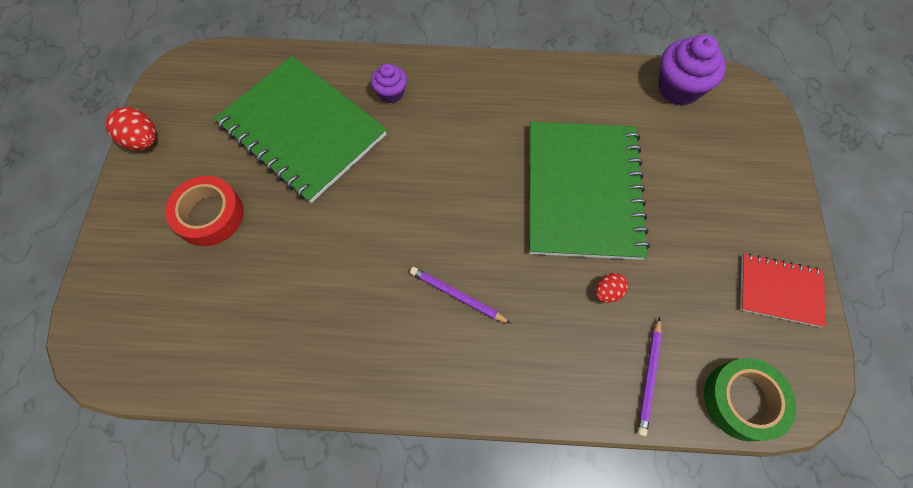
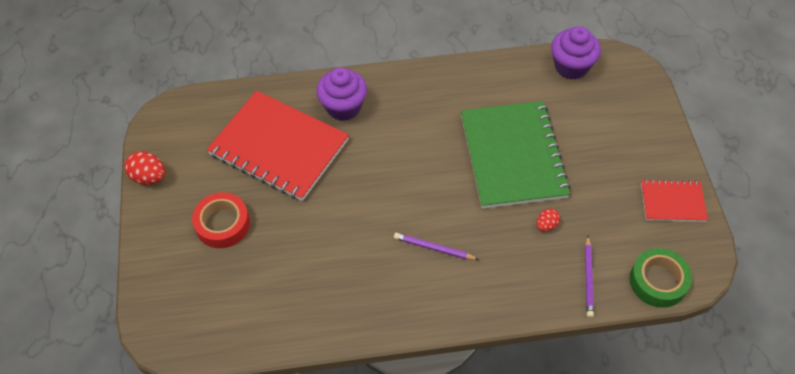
camera: 10 degrees left, 10 degrees down
(302, 130) = (279, 147): green notebook -> red notebook
(391, 93) = (343, 107): purple cupcake -> purple cupcake, size x1.71

